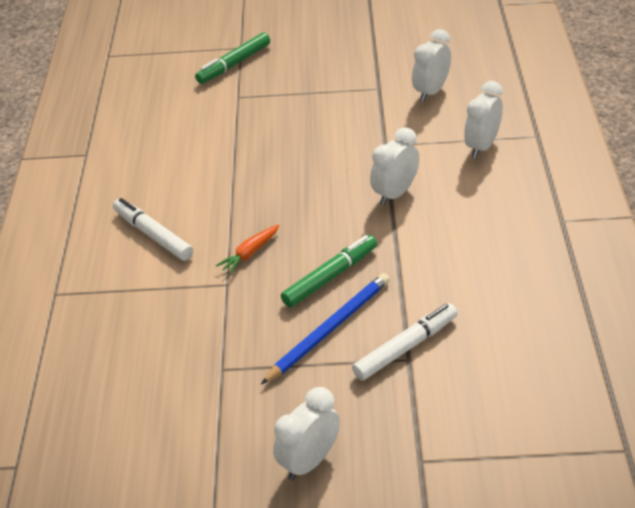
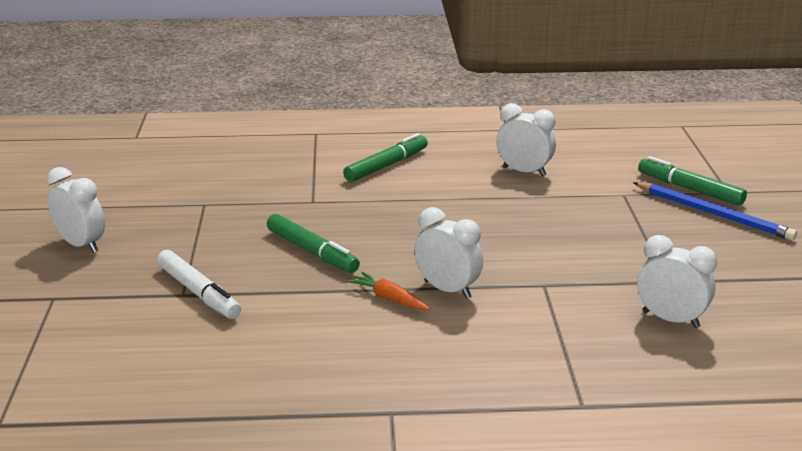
camera: 85 degrees right, 15 degrees down
(153, 235) = (386, 165): white marker -> green marker
(250, 253) = (354, 210): orange carrot -> orange carrot (389, 298)
(329, 329) = (237, 252): blue pencil -> blue pencil (713, 214)
(482, 146) = (549, 355): white clock -> white clock (524, 172)

